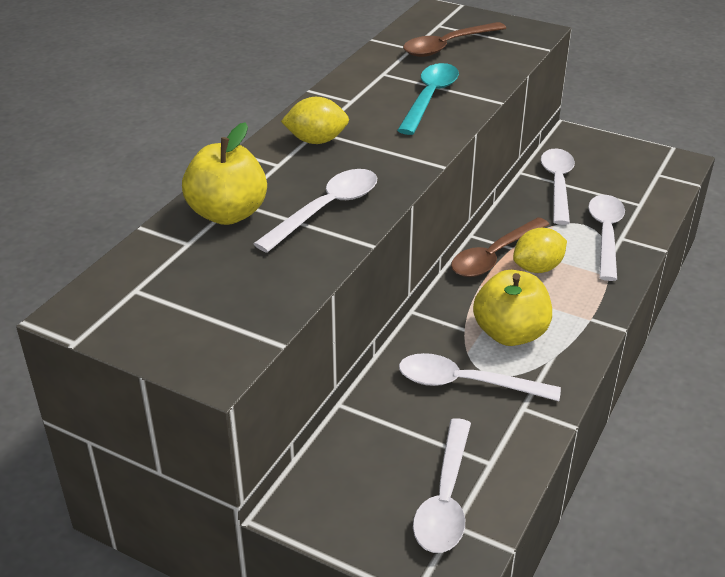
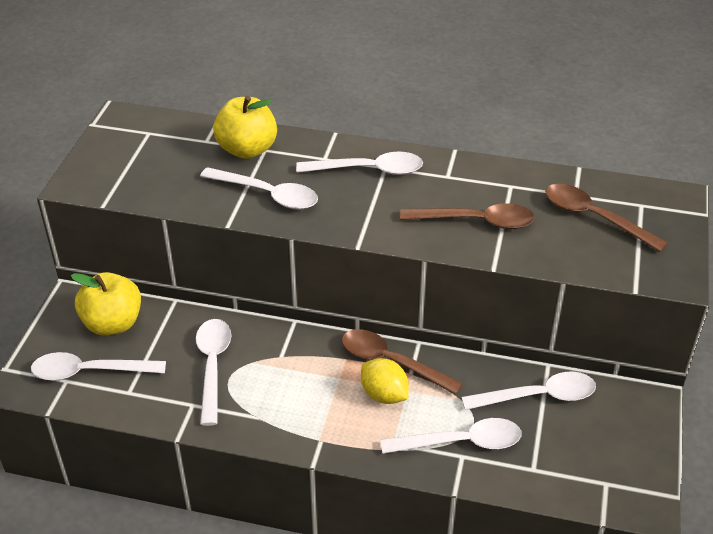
camera: 75 degrees right, 5 degrees up
(316, 140) = (369, 170): yellow lemon -> white spoon
(429, 98) = (476, 221): turquoise spoon -> brown spoon
(510, 333) = (282, 386): yellow apple -> yellow apple (113, 323)

